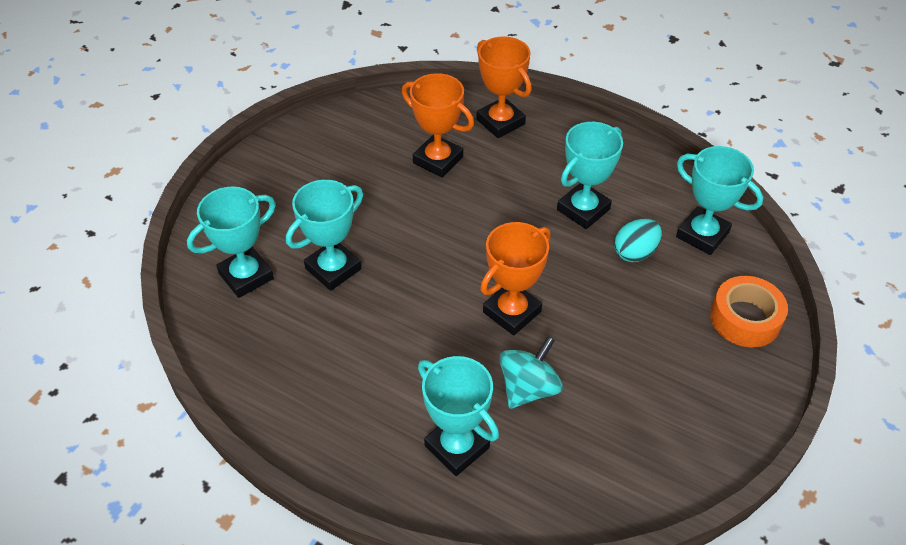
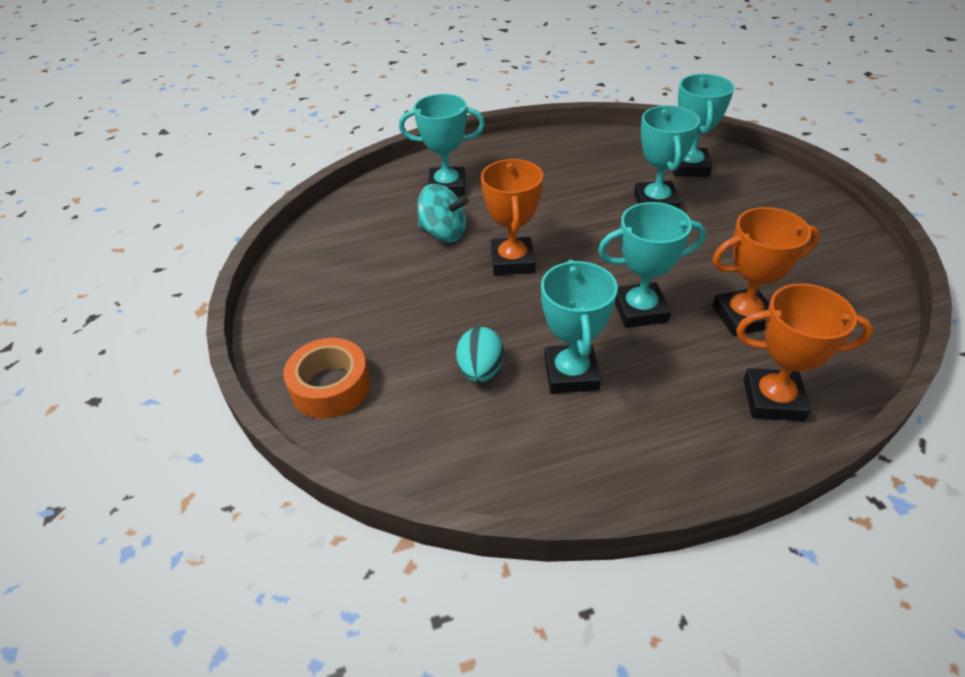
camera: 135 degrees right, 5 degrees down
(528, 388) = (443, 233): turquoise spinning top -> turquoise spinning top turned 60 degrees counterclockwise
(702, 235) = (440, 439): turquoise trophy -> turquoise trophy (640, 310)

